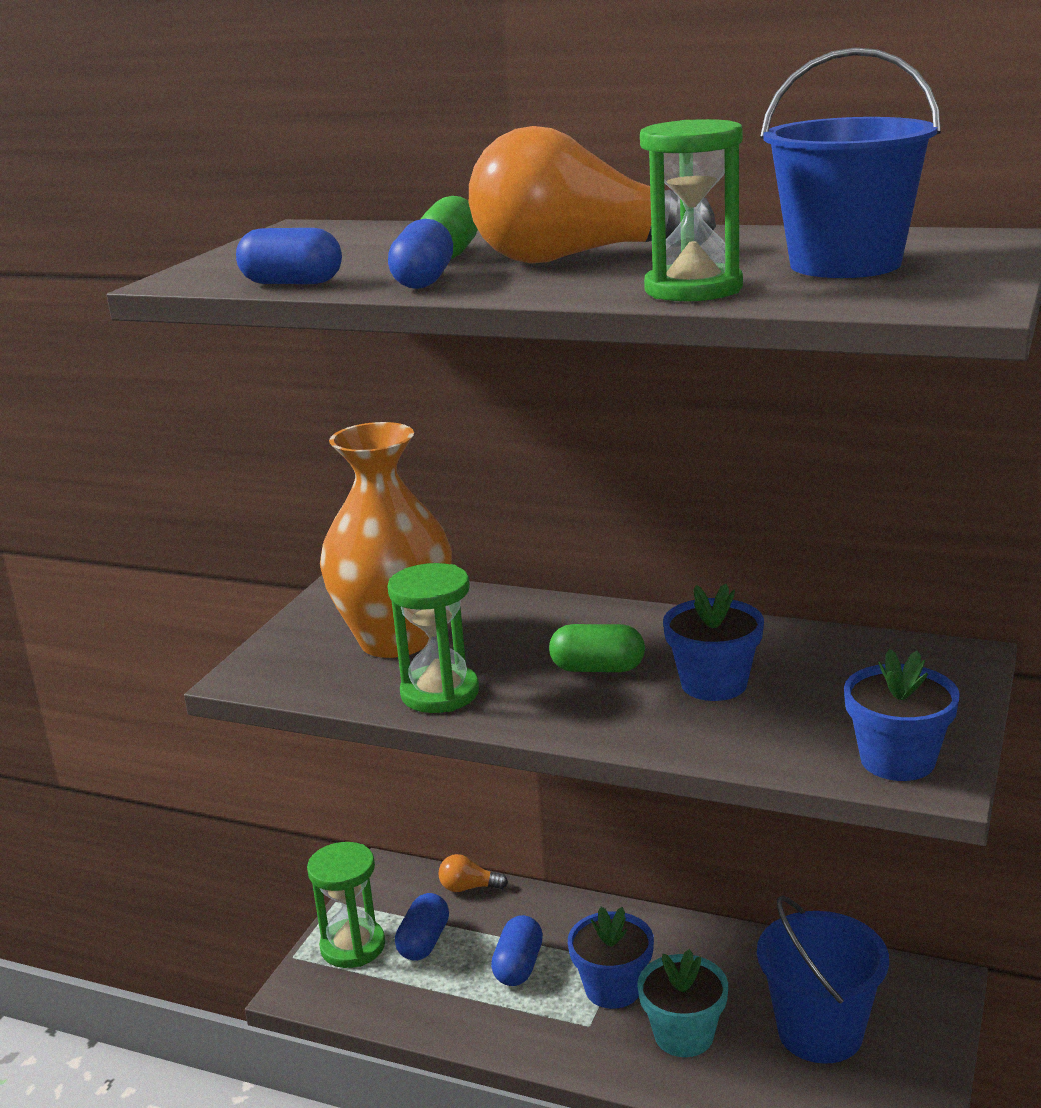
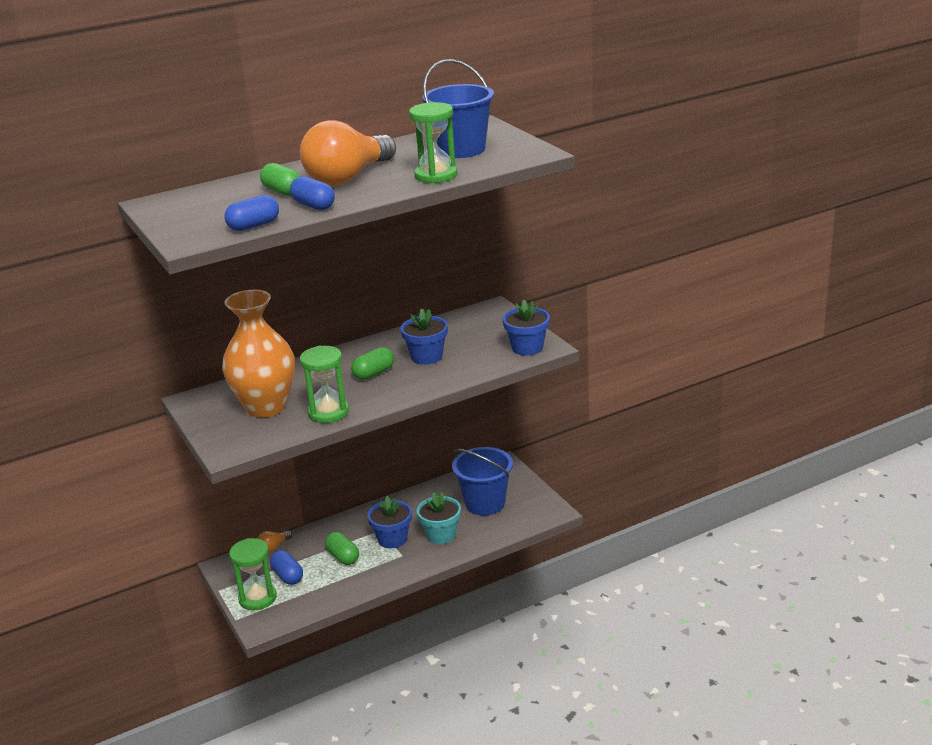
camera: 50 degrees left, 5 degrees up
(518, 966) = (343, 557): blue capsule -> green capsule

